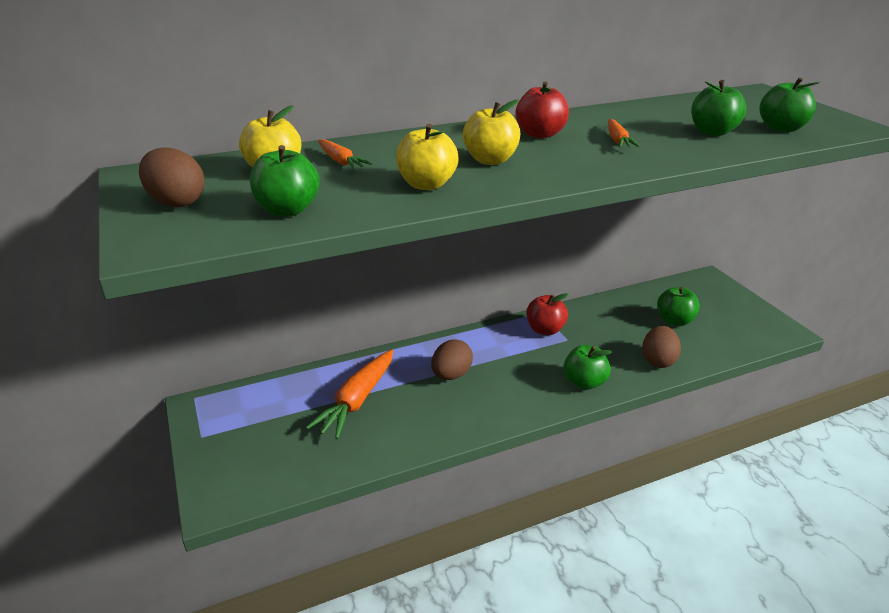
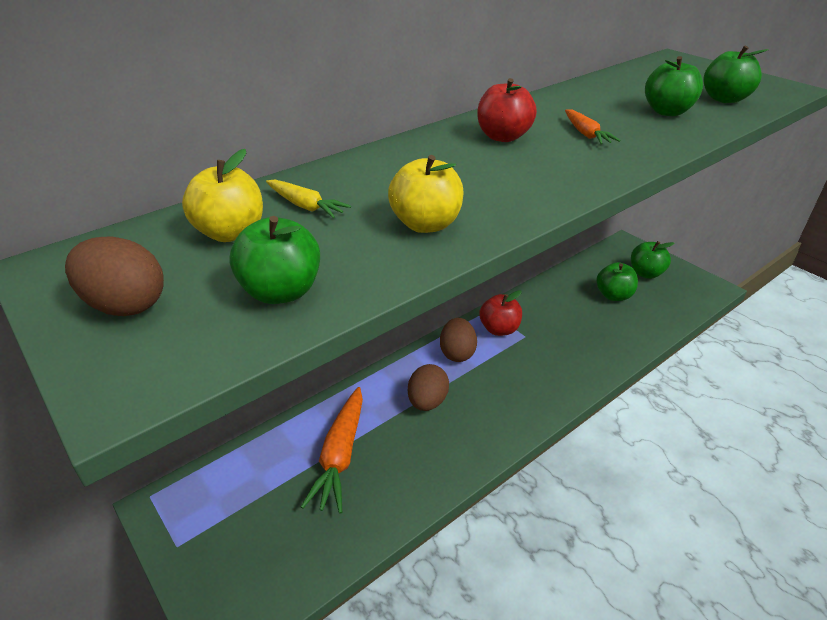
camera: 15 degrees left, 5 degrees up
(340, 161) = (305, 206): orange carrot -> yellow carrot
(490, 160) = (474, 179): yellow apple -> none
(584, 382) = (560, 381): green apple -> green apple (645, 273)
(657, 360) = (617, 342): brown egg -> brown egg (457, 353)

